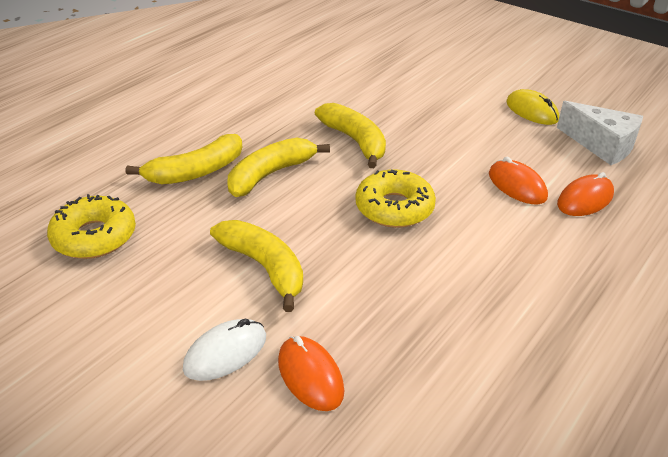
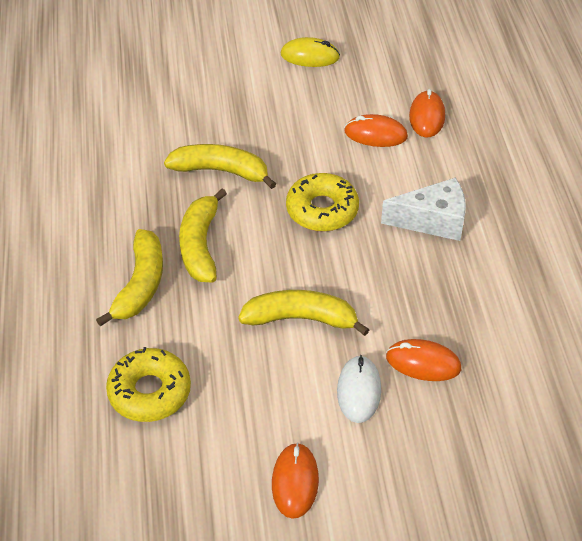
camera: 45 degrees left, 10 degrees up
(74, 378) = (295, 482): none -> orange mouse
(601, 145) = (388, 60): white cheese -> white cheese (433, 221)

